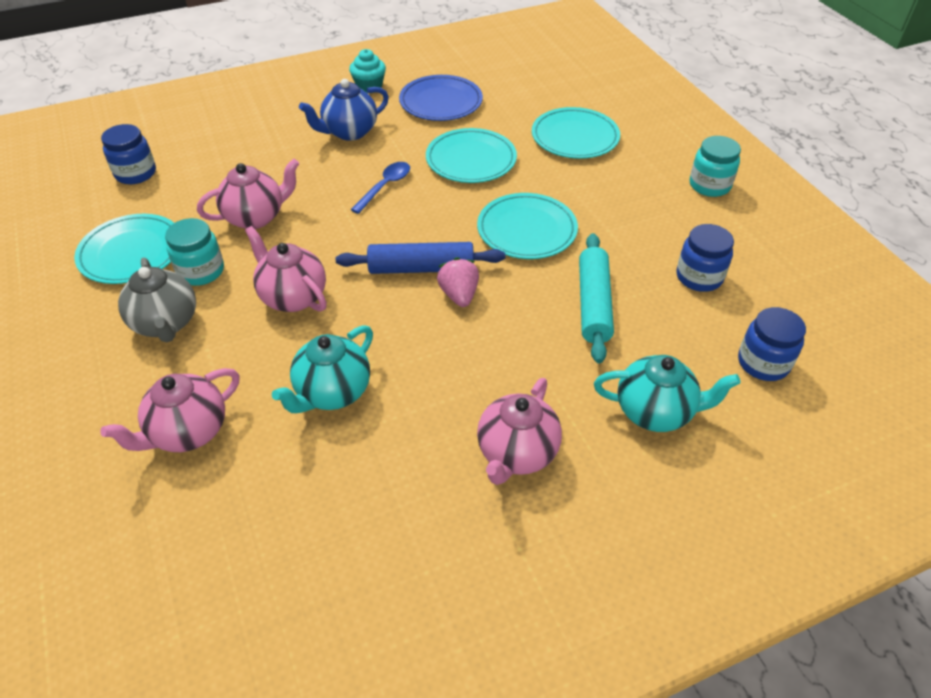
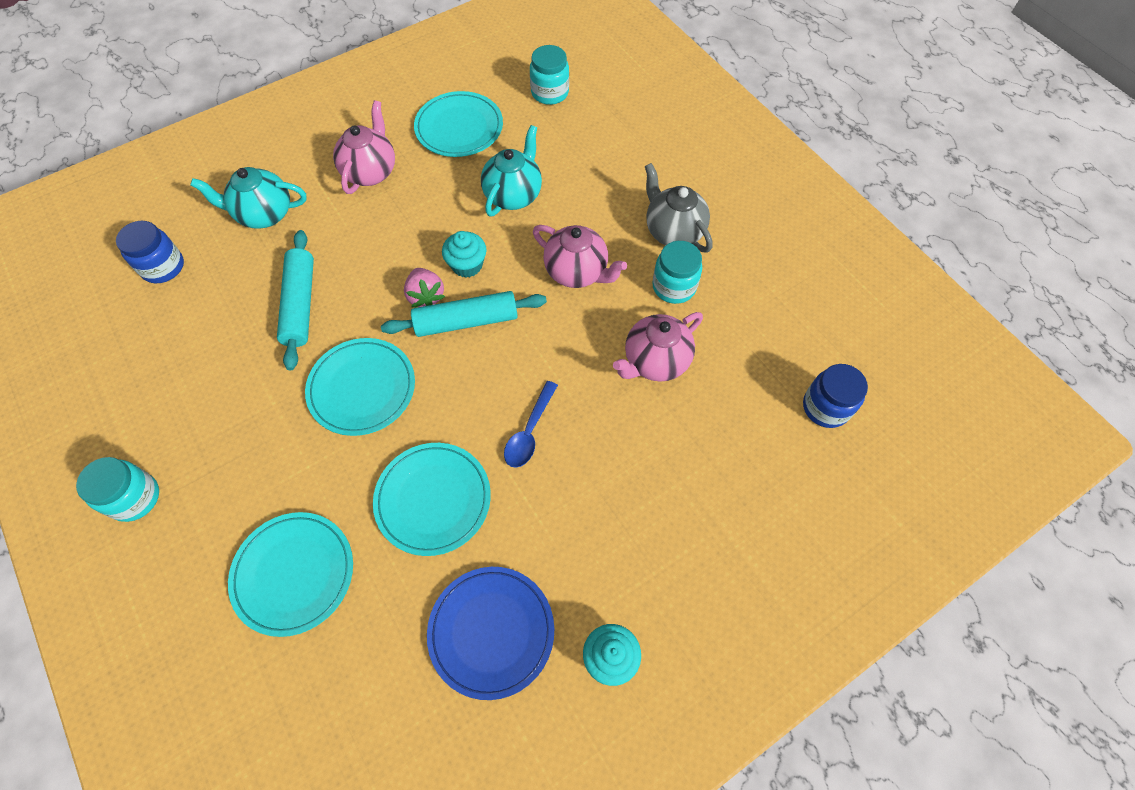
camera: 170 degrees right, 15 degrees up
(131, 252) = (752, 298): turquoise plate -> turquoise plate (459, 128)
(188, 432) = (606, 154): pink teapot -> none
(218, 557) = (550, 93): none -> turquoise jar
(349, 132) = (604, 531): blue teapot -> none
(409, 319) = (467, 265): none -> turquoise cupcake
(421, 268) = (466, 321): blue rolling pin -> turquoise rolling pin
(699, 277) = (191, 351): blue jar -> none

